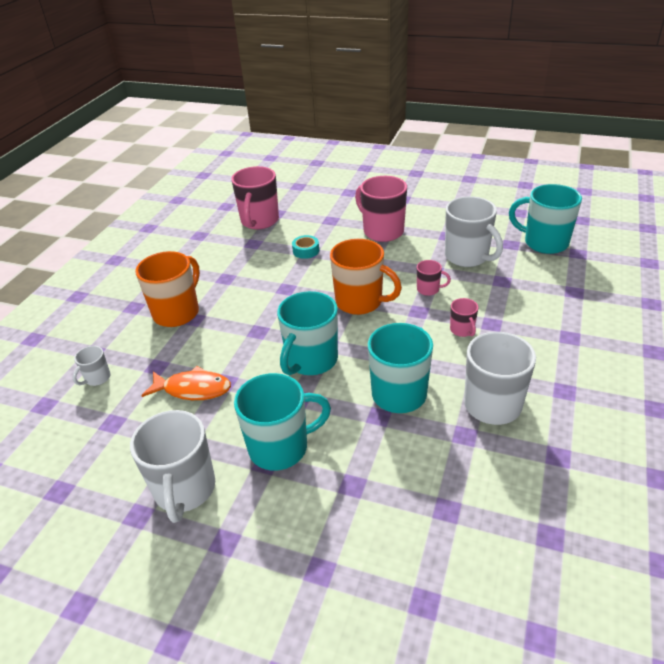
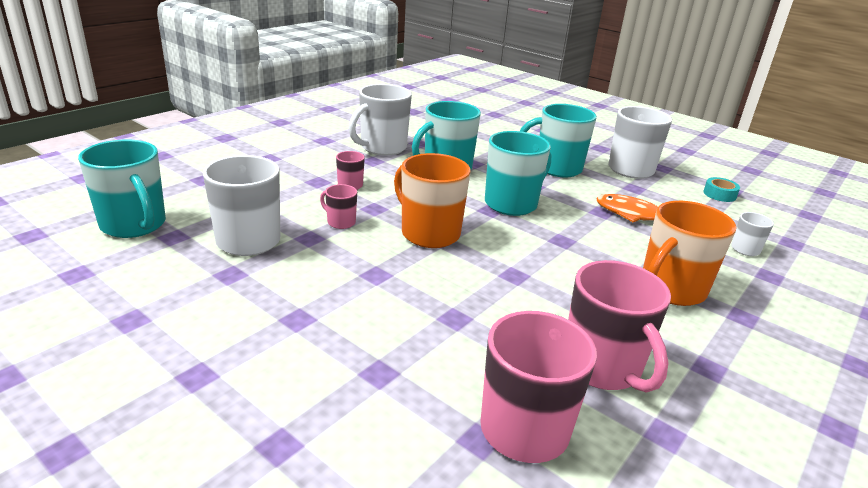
camera: 165 degrees left, 10 degrees down
(306, 251) = (460, 322): turquoise tape -> turquoise tape (719, 194)
(382, 231) = (312, 315): pink mug -> pink mug (602, 368)

